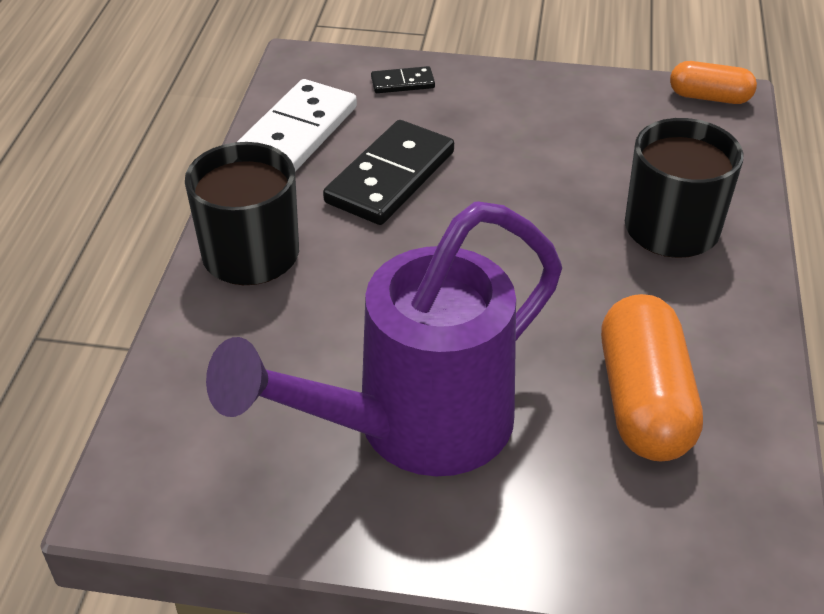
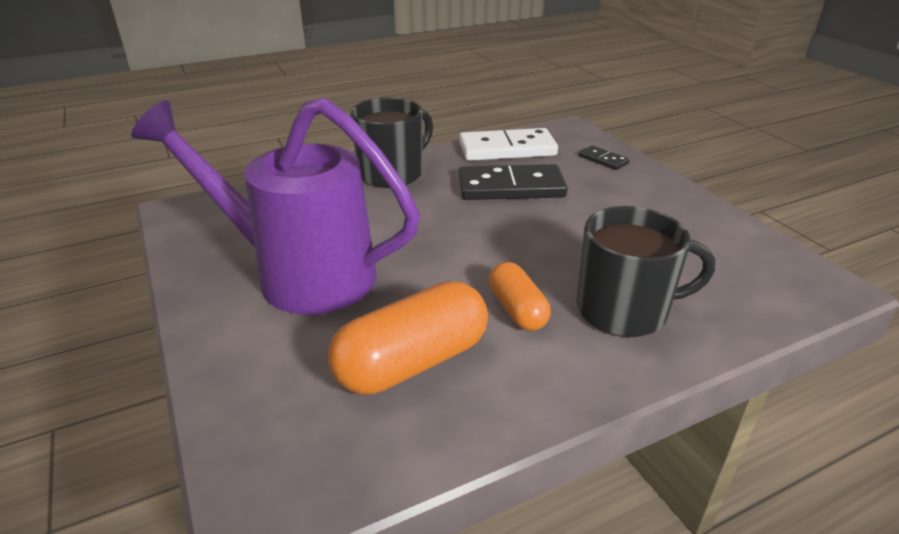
camera: 55 degrees right, 10 degrees down
(709, 97) = (811, 275): orange capsule -> orange capsule (517, 310)

